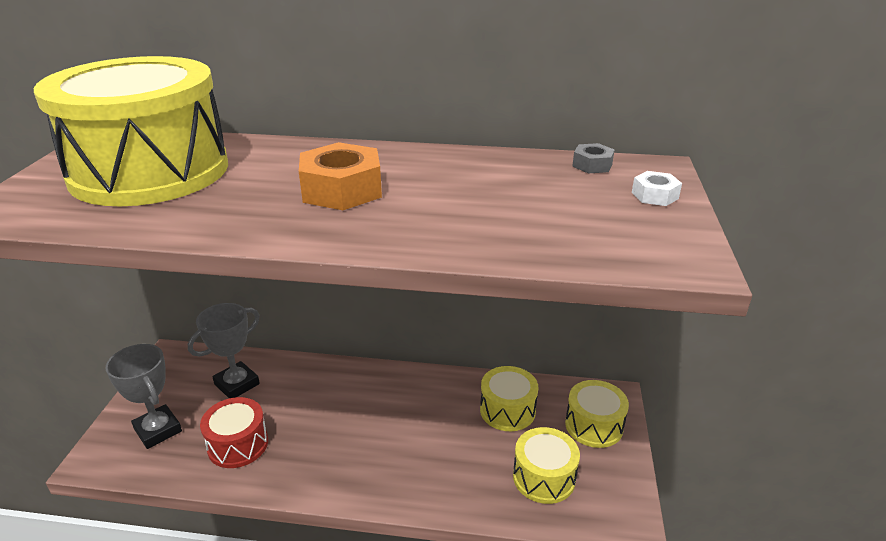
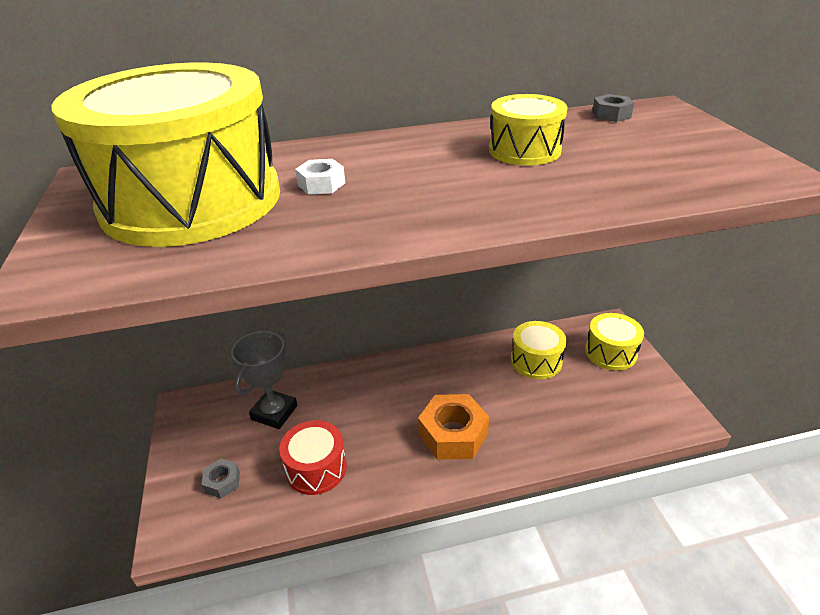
camera: 20 degrees left, 5 degrees up
(158, 430) = (222, 482): grey trophy -> grey nut
(342, 190) = (421, 177): orange nut -> orange nut (453, 434)
(544, 477) = (602, 406): yellow drum -> yellow drum (524, 150)
(654, 195) = (689, 129): white nut -> white nut (321, 184)

